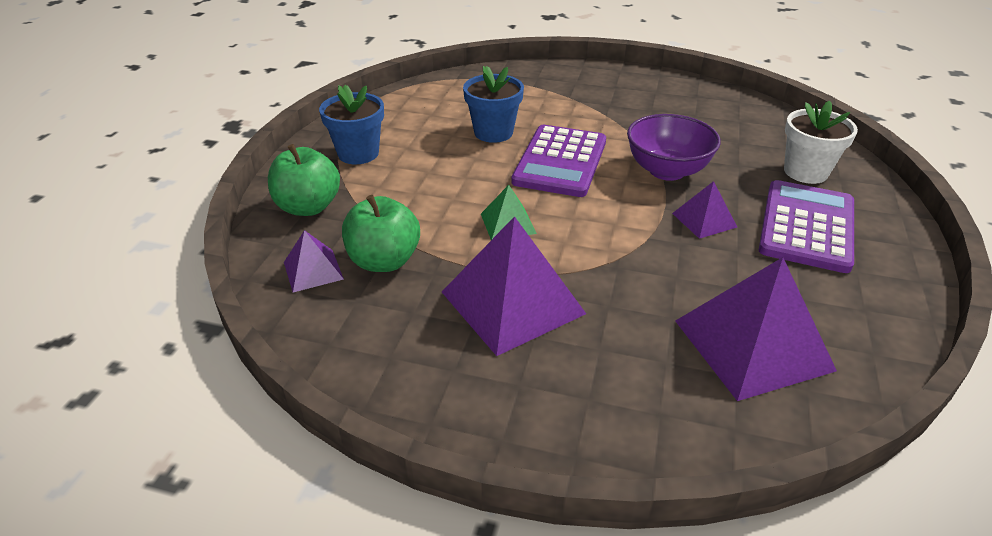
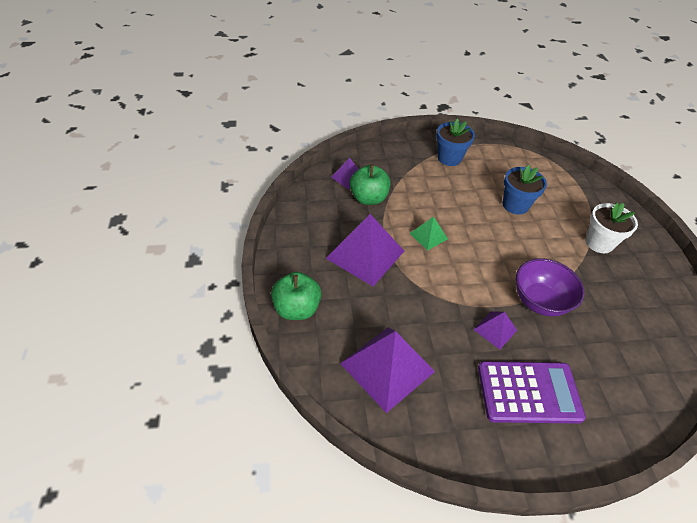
camera: 65 degrees right, 10 degrees up
(308, 207) = (392, 158): green apple -> green apple (297, 308)
(560, 161) = (507, 244): purple calculator -> none
(805, 172) = (605, 389): white flower pot -> white flower pot (599, 243)

